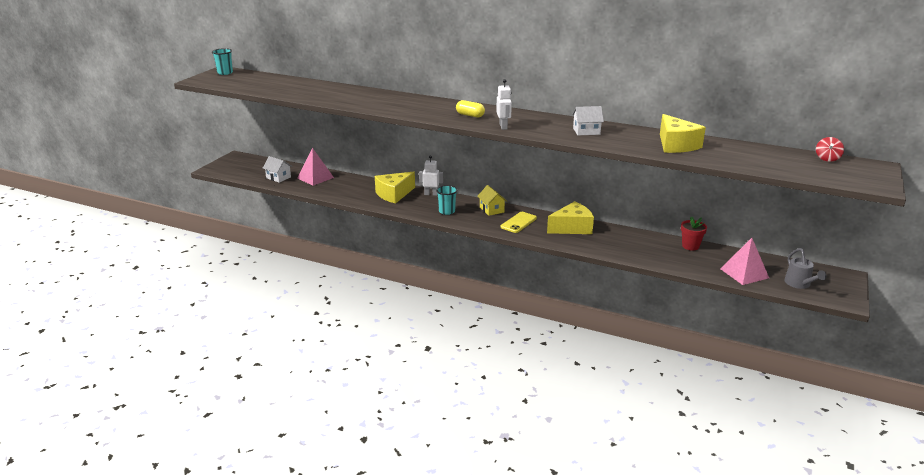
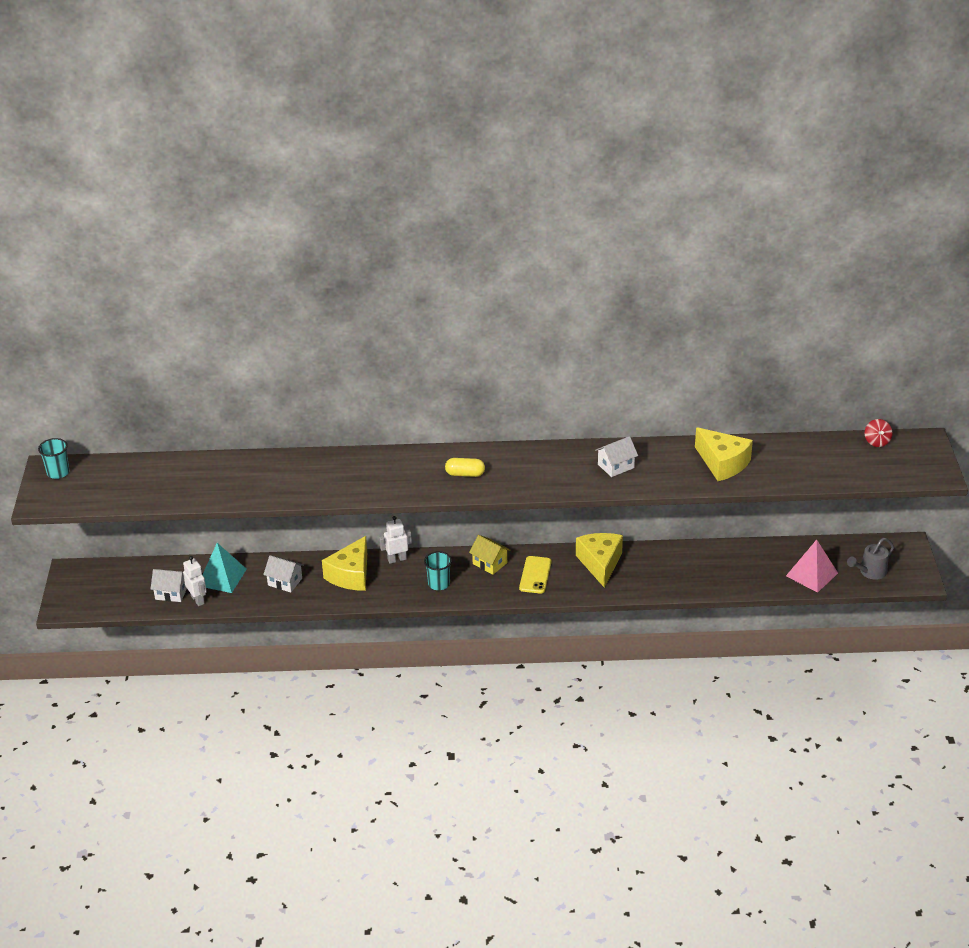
camera: 25 degrees left, 10 degrees up
(315, 178) = (222, 577): pink pyramid -> turquoise pyramid
(350, 188) = (285, 582): none -> white house
(503, 127) = (520, 485): white robot -> white robot (198, 600)
(572, 228) = (600, 563): yellow cheese -> yellow cheese turned 45 degrees counterclockwise
(690, 246) = (740, 551): red flower pot -> none
(799, 284) = (870, 572): grey watering can -> grey watering can turned 90 degrees clockwise

